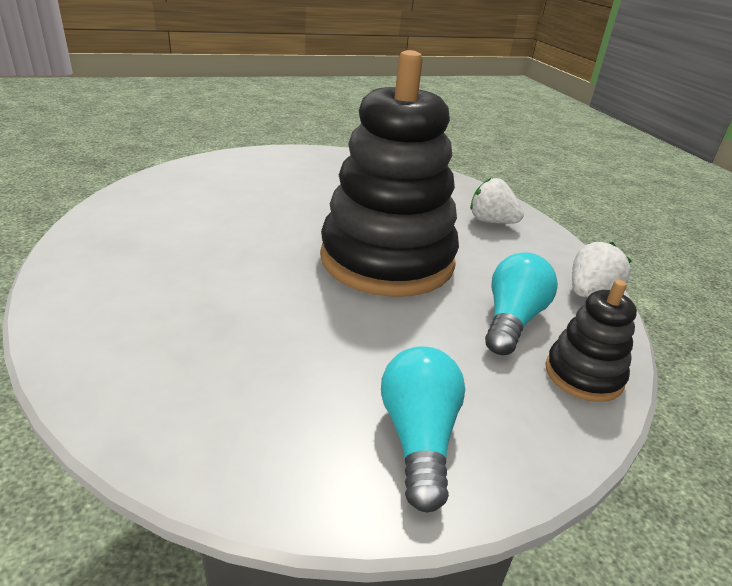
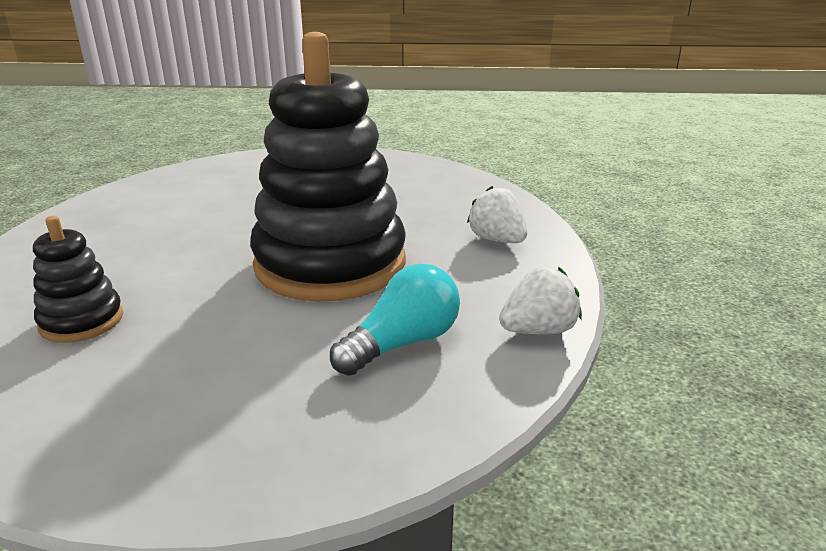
camera: 25 degrees right, 5 degrees down
(418, 438) = (171, 433): turquoise light bulb -> none
(583, 375) = (424, 415): black stacking toy -> black stacking toy (82, 321)

